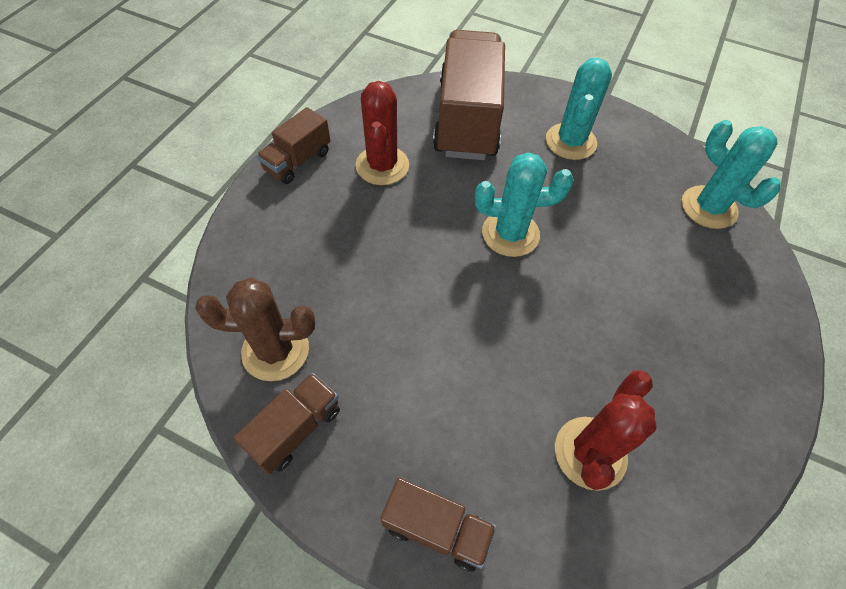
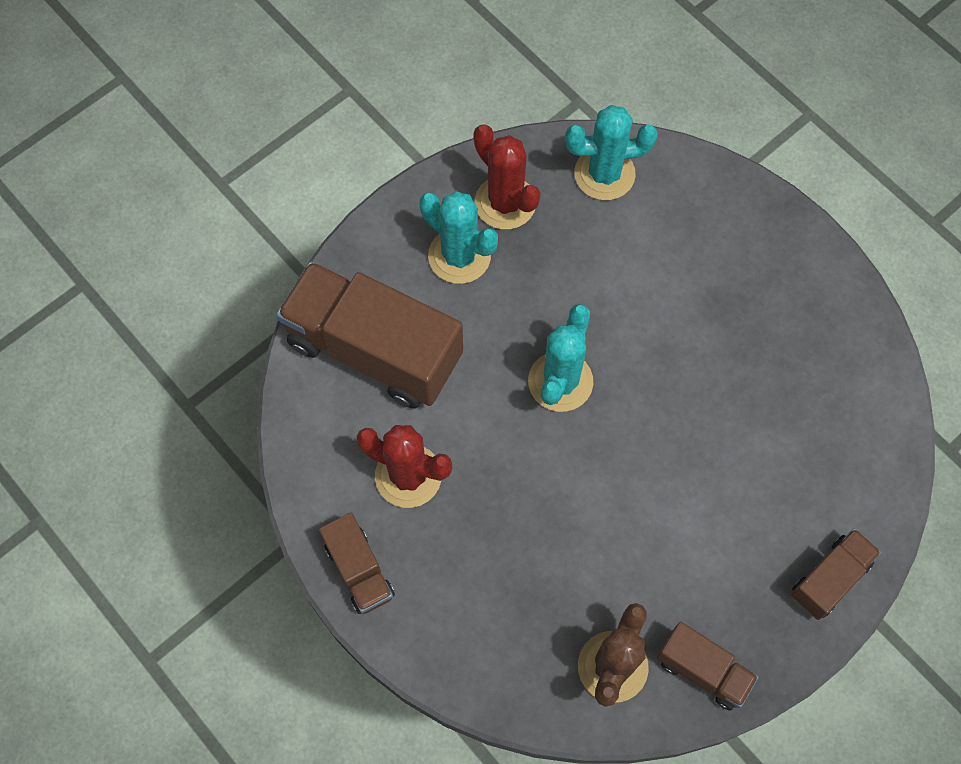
camera: 65 degrees left, 10 degrees up
(295, 429) = (703, 670): brown truck -> brown truck turned 150 degrees clockwise
(590, 453) = (810, 426): red cactus -> red cactus (505, 203)

